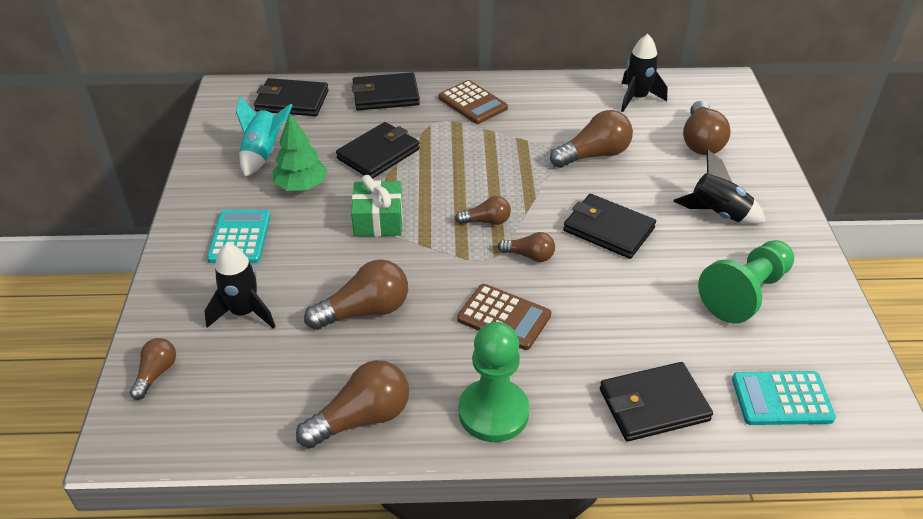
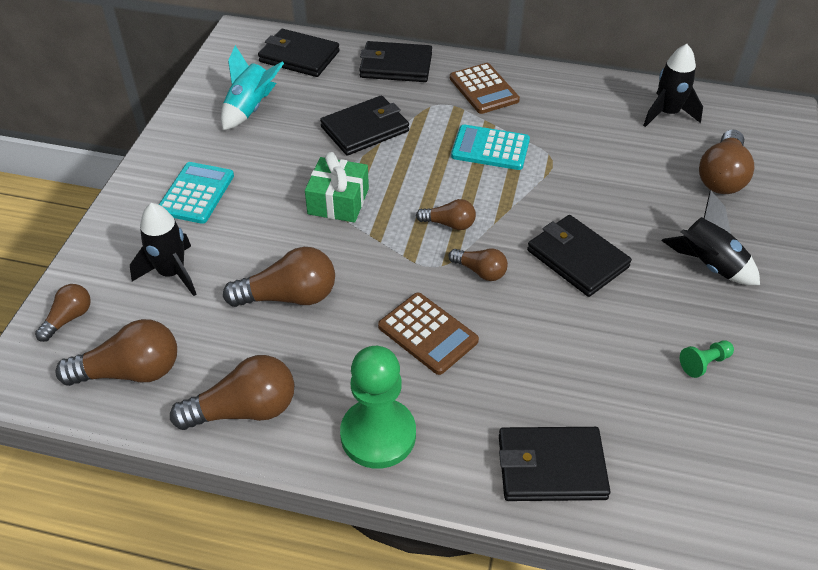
camera: 15 degrees right, 5 degrees up
(301, 186) = (275, 150): green tree -> none
(594, 155) = (594, 171): brown light bulb -> brown light bulb (130, 372)
(745, 293) = (704, 363): green pawn -> green pawn, size x0.44
(781, 399) = (698, 494): turquoise calculator -> turquoise calculator (490, 148)

